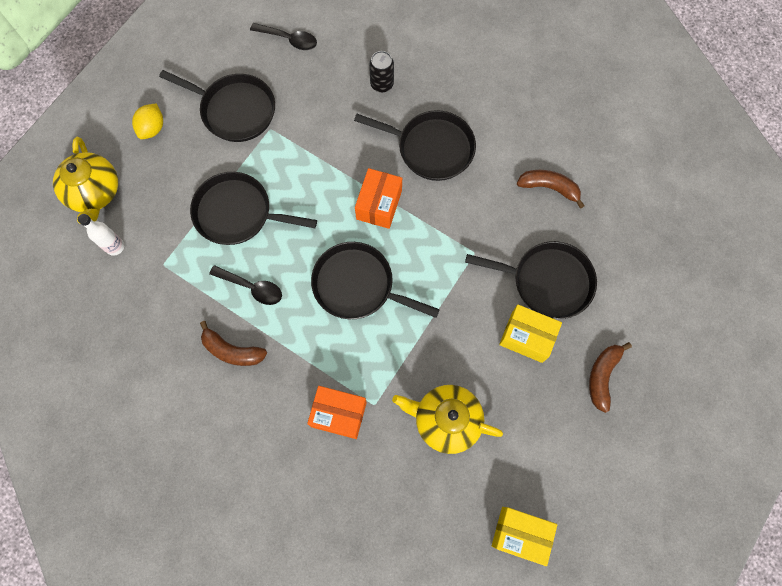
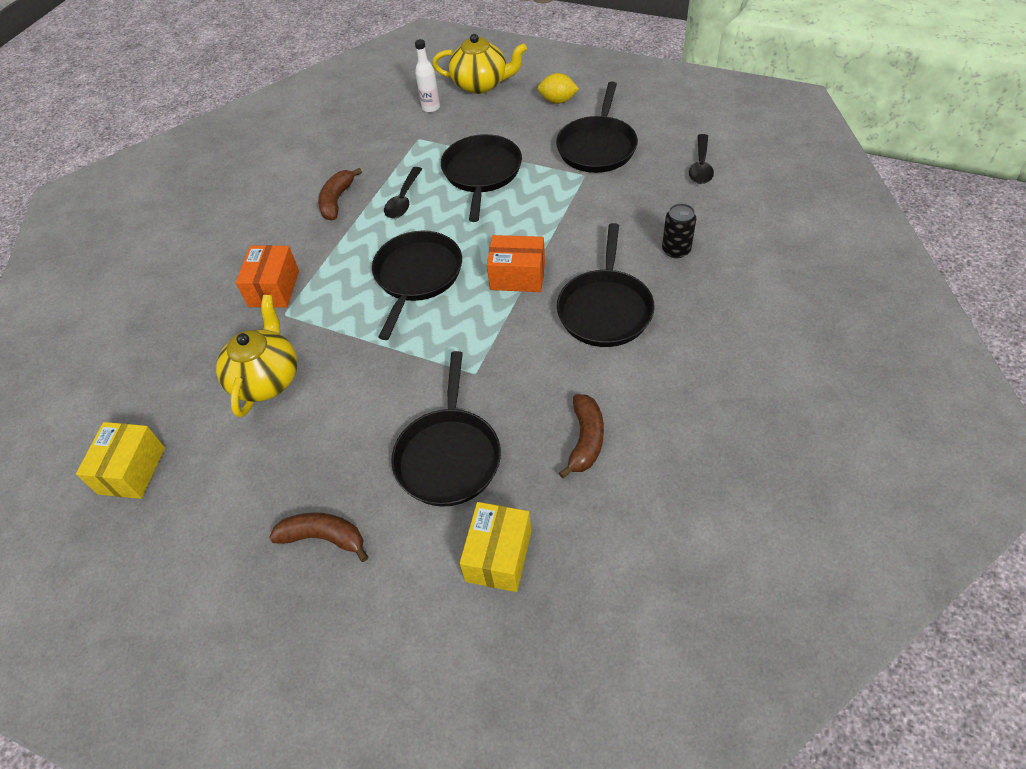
camera: 85 degrees right, 20 degrees down
(95, 193) = (481, 84): yellow teapot -> yellow teapot turned 150 degrees counterclockwise
(526, 337) = (371, 443): yellow box -> yellow box (498, 556)

